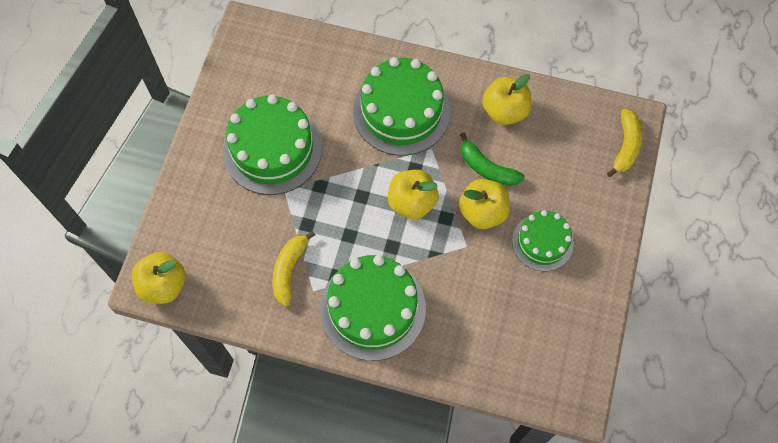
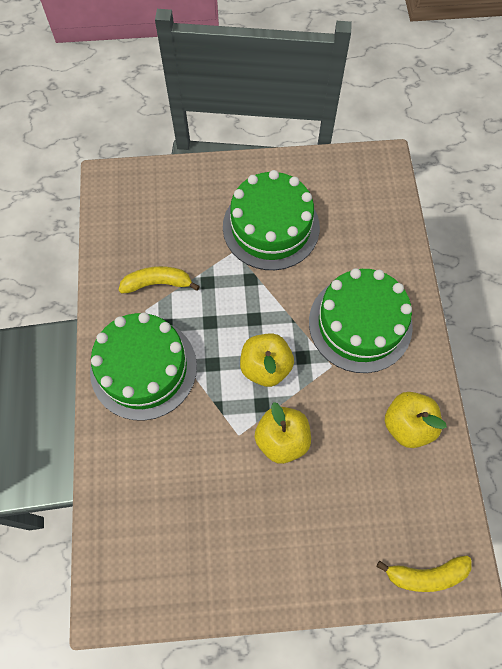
camera: 70 degrees right, 0 degrees up
(163, 285) = (111, 192): yellow apple -> none
(487, 168) = (333, 428): green banana -> none
(542, 242) = (272, 513): green cake -> none

